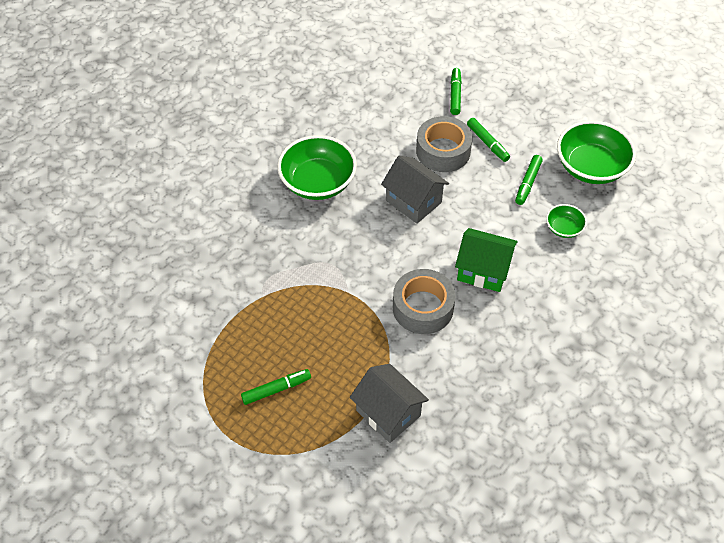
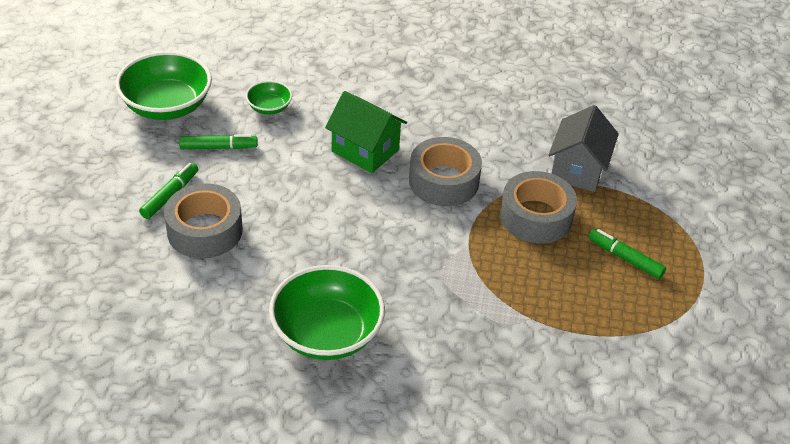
camera: 120 degrees left, 10 degrees down
(352, 351) = (536, 217): none -> grey tape
(413, 201) = (303, 232): grey house -> none
(455, 95) = (92, 248): green marker -> none
(483, 271) = (365, 150): green house -> green house turned 45 degrees counterclockwise

